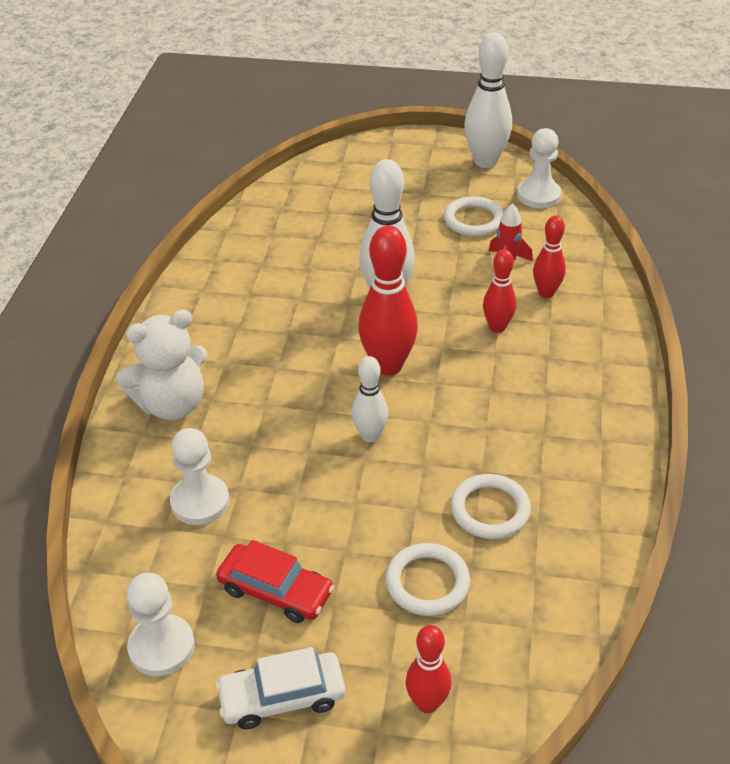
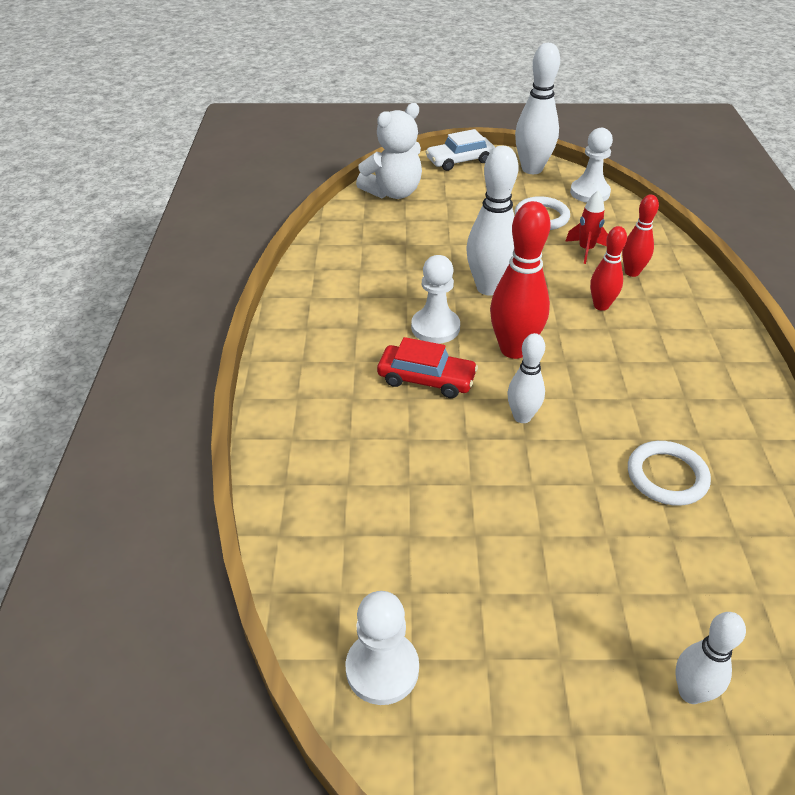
camera: 10 degrees left, 0 degrees up
(172, 404) = (314, 407): white teddy bear -> white teddy bear (393, 193)
(200, 501) = (374, 502): white pawn -> white pawn (435, 327)
(275, 591) = (485, 588): red car -> red car (426, 379)
(282, 697) = (534, 708): white car -> white car (460, 160)
(427, 582) = (636, 558): white ring -> none
(427, 703) = (690, 692): red bowling pin -> white bowling pin

